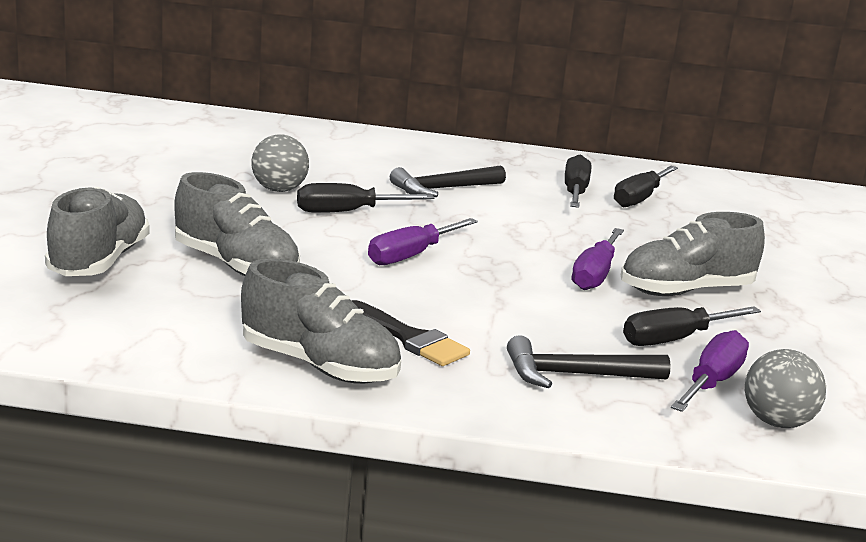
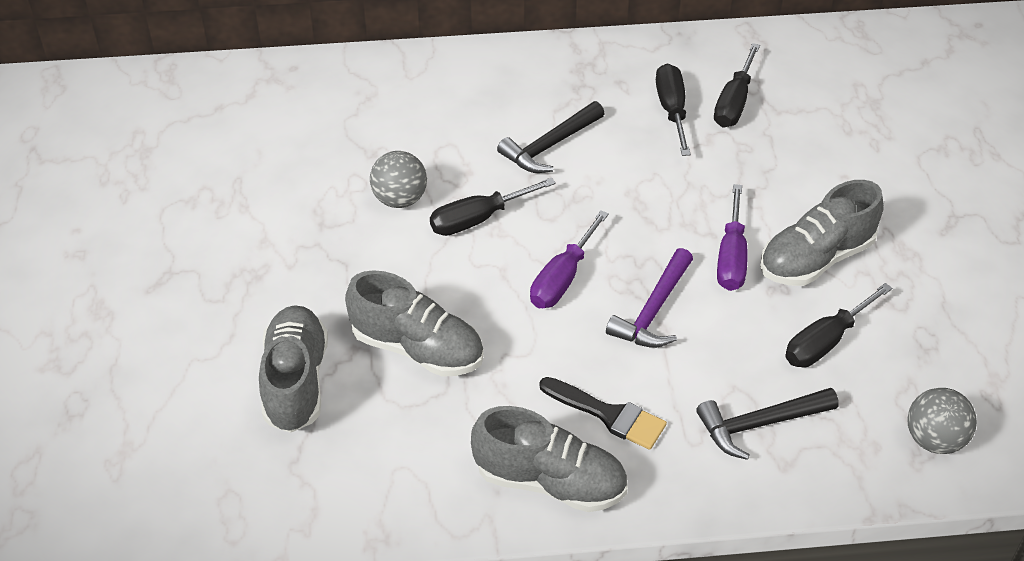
camera: 10 degrees left, 25 degrees up
(495, 289) = (653, 311): none -> purple hammer
(711, 382) = (870, 398): purple screwdriver -> none

